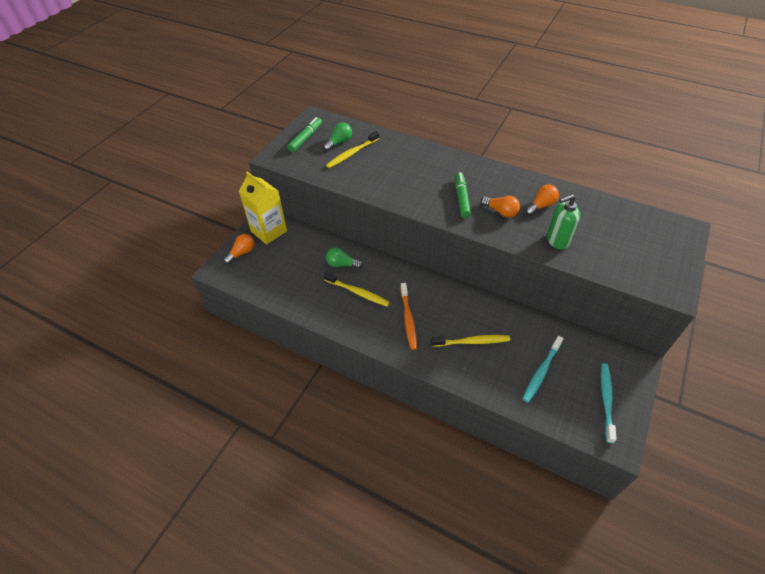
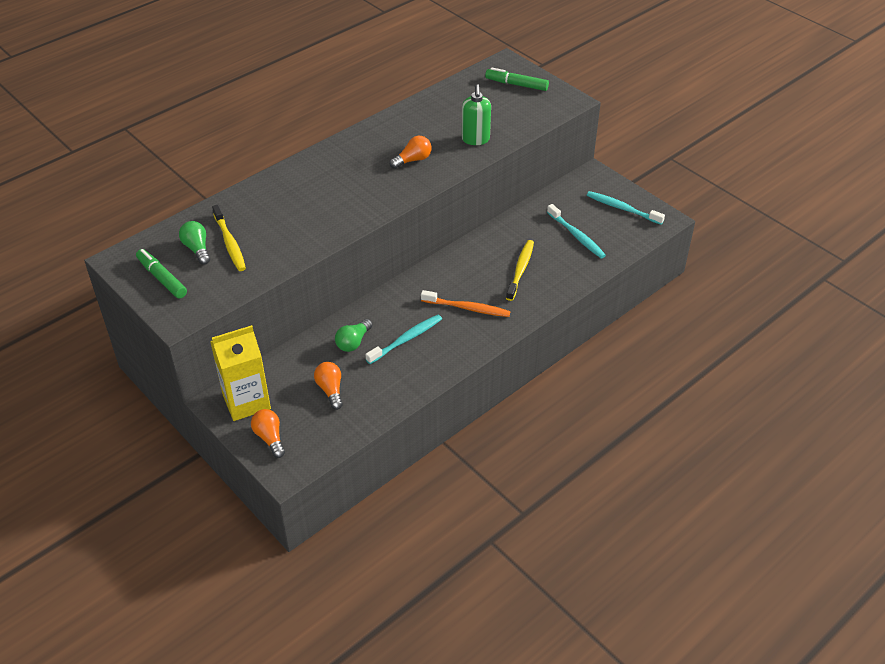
camera: 70 degrees left, 5 degrees down
(358, 292) = (406, 339): yellow toothbrush -> turquoise toothbrush
(461, 198) = (374, 180): green marker -> green marker (516, 84)
(541, 206) = (422, 131): orange light bulb -> orange light bulb (330, 390)

